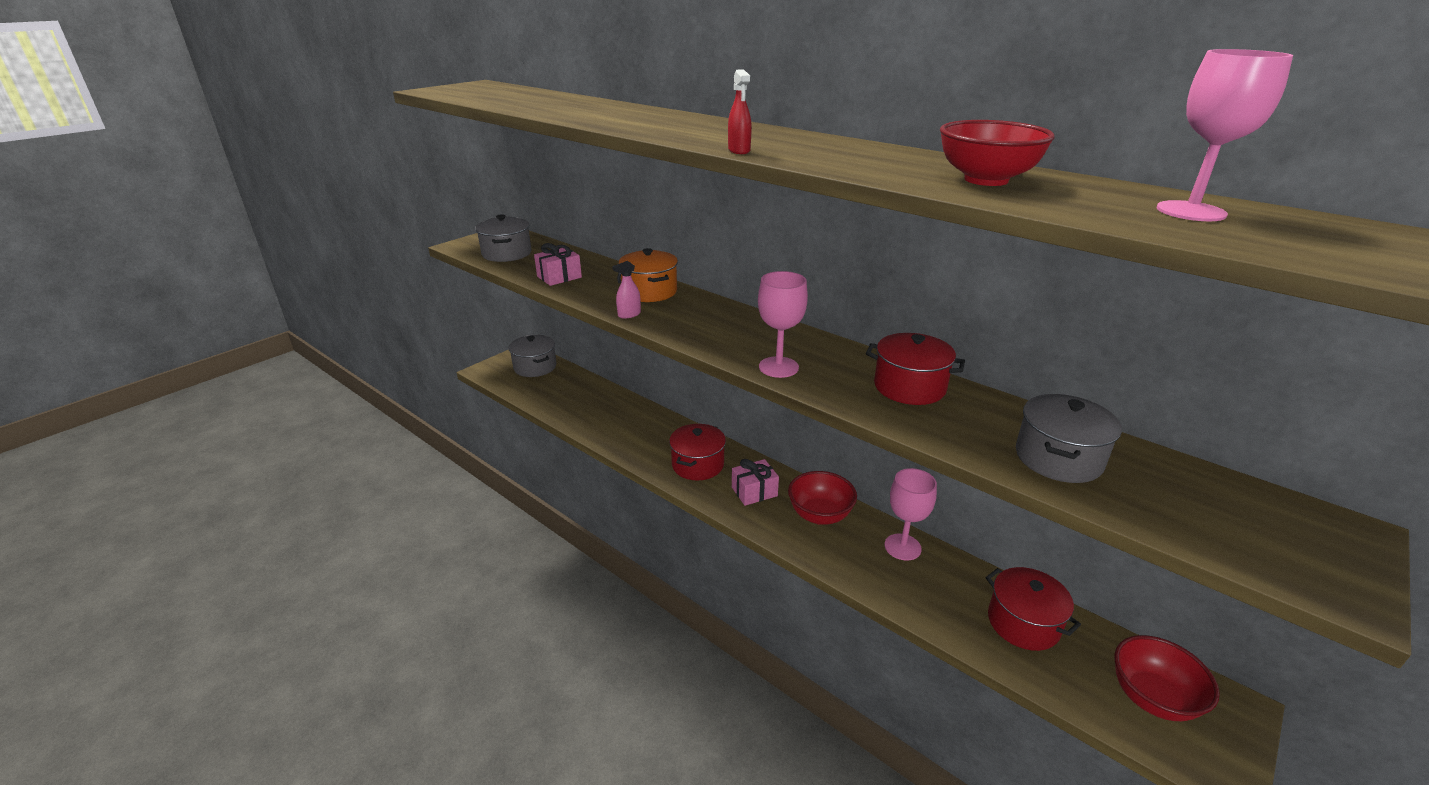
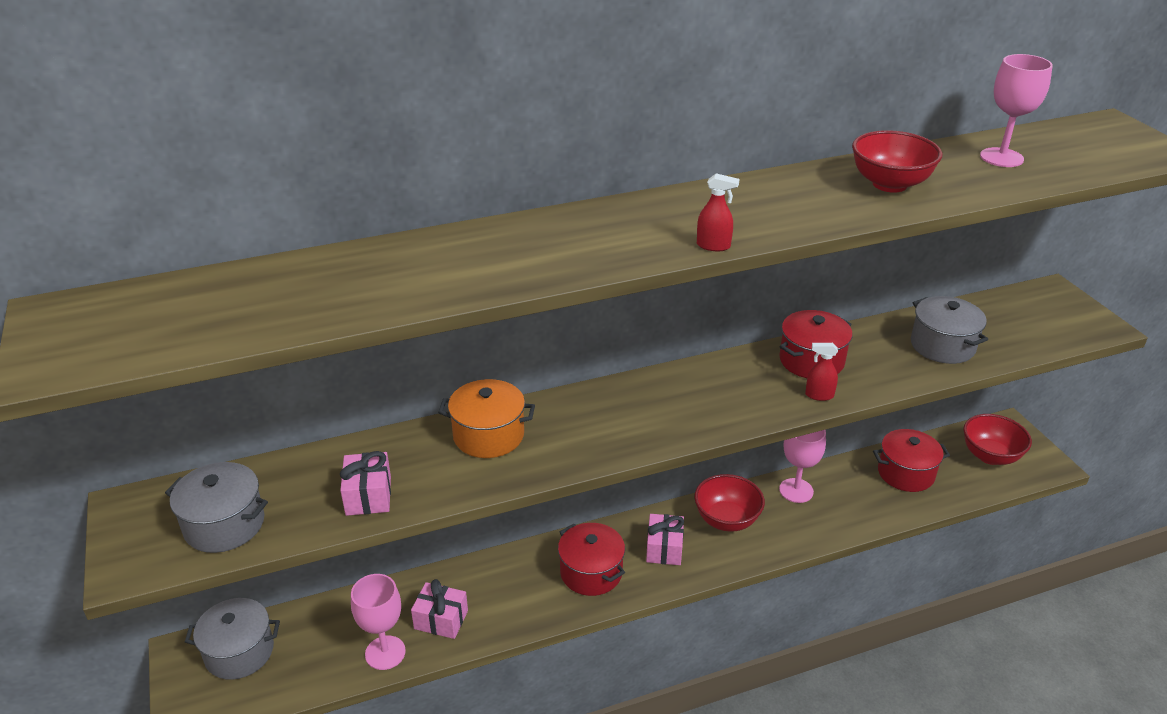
camera: 60 degrees left, 5 degrees up
(605, 420) = (441, 620): none -> pink gift
(629, 314) = (536, 471): pink spray bottle -> none
(778, 367) = (731, 414): pink goblet -> pink goblet (385, 653)
(861, 402) = (819, 395): none -> red spray bottle

